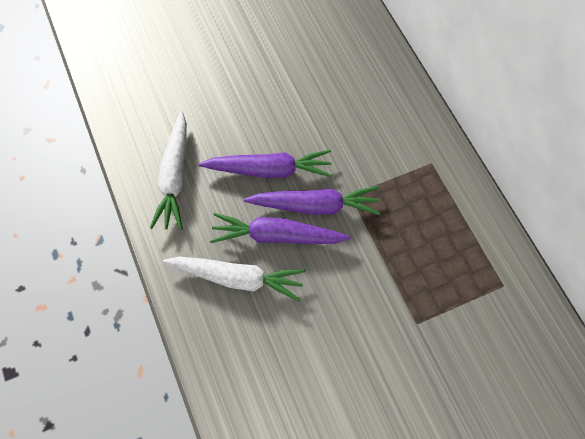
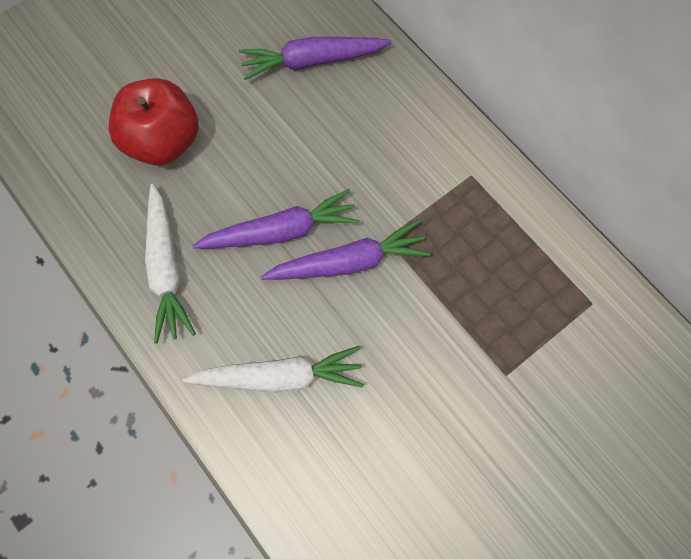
camera: 15 degrees left, 5 degrees up
(198, 83) = (162, 141): none -> red apple
(277, 236) = (312, 311): purple carrot -> purple carrot (312, 61)

